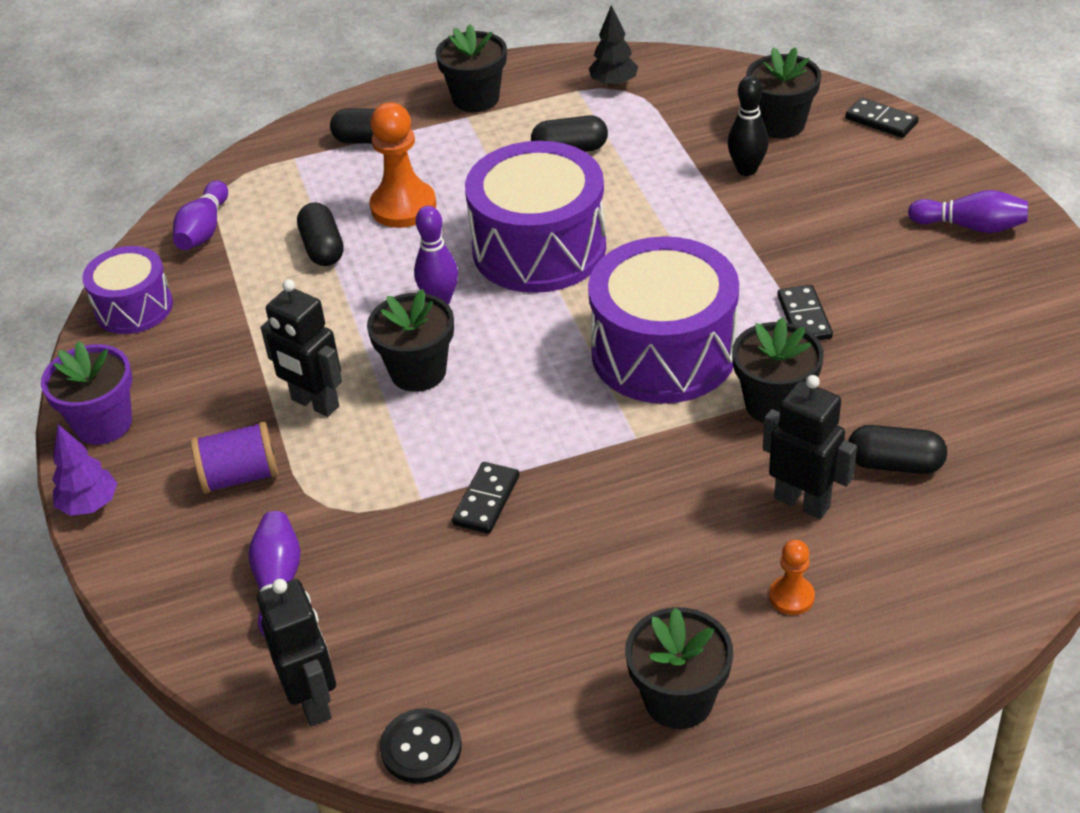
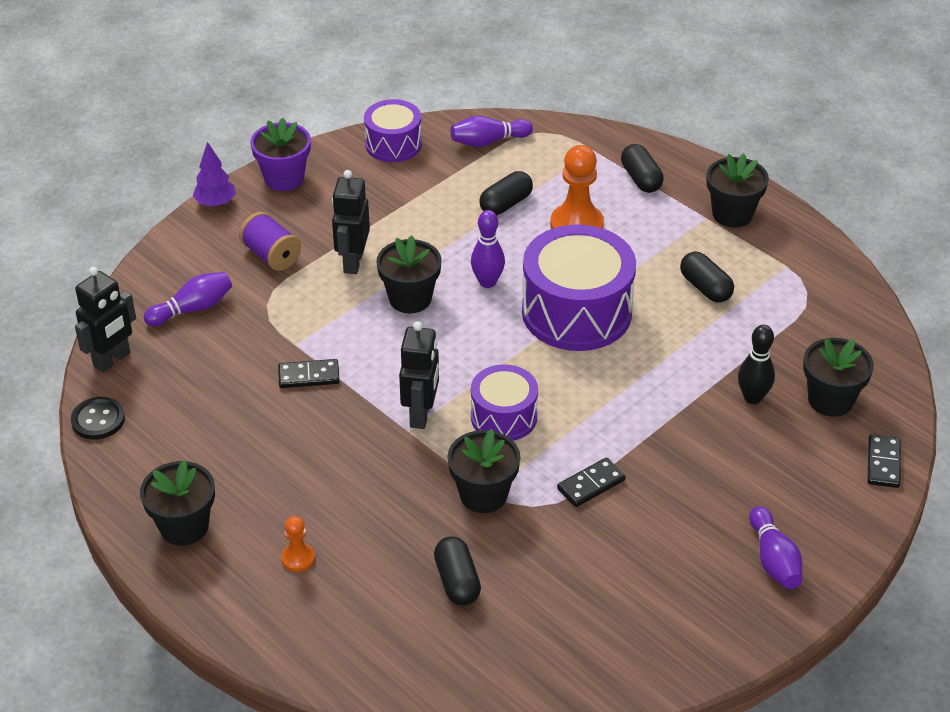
camera: 60 degrees right, 0 degrees up
(613, 84) = (810, 283): black tree -> none
(663, 352) = (503, 417): purple drum -> purple drum, size x0.57
(802, 502) = (391, 539): black robot -> black robot (421, 414)

